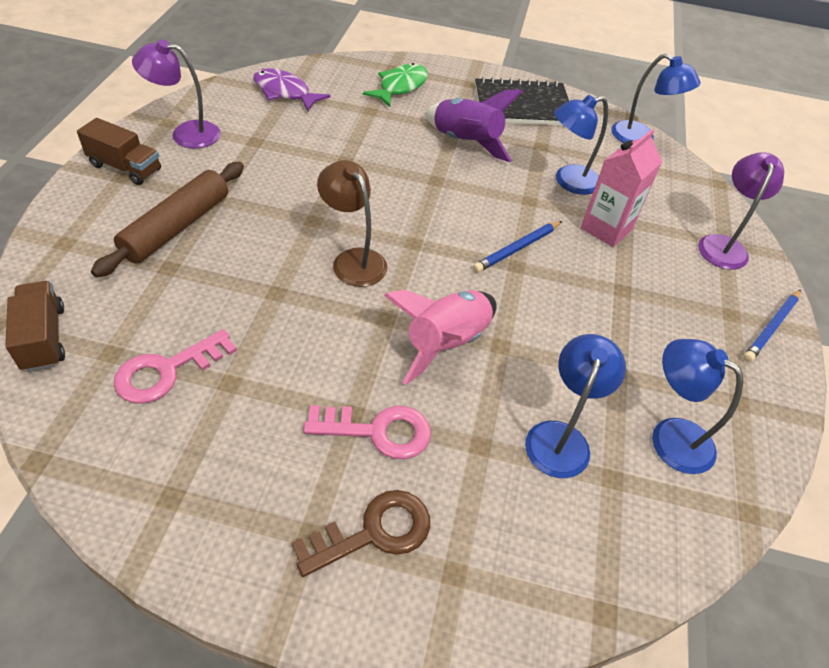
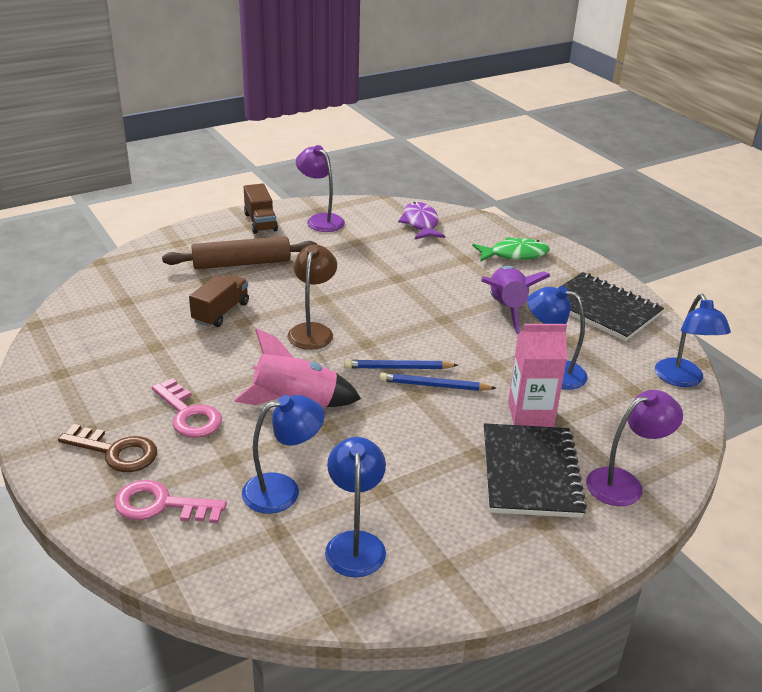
camera: 50 degrees right, 15 degrees down
(44, 338) = (108, 278): brown truck -> brown truck (221, 312)
(167, 371) = (136, 323): pink key -> pink key (161, 505)
(672, 278) = (530, 473): none -> black notebook
(771, 327) = (563, 553): blue pencil -> blue pencil (398, 368)

